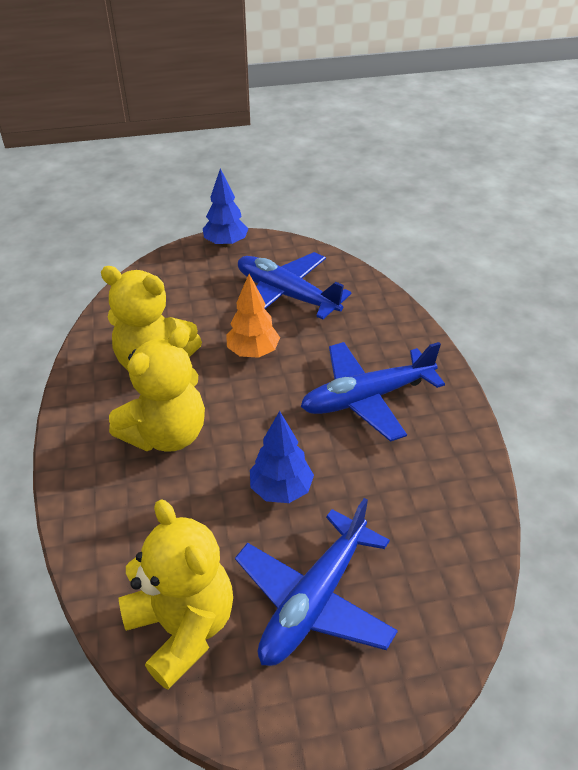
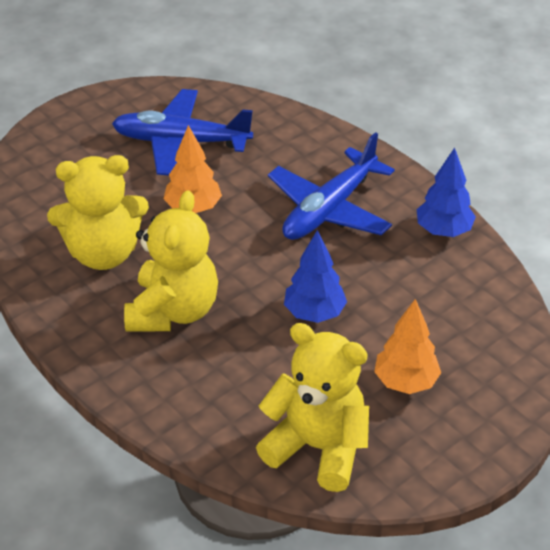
camera: 30 degrees left, 0 degrees up
(226, 244) = (74, 111): blue tree -> blue tree (443, 231)
(314, 601) = (405, 382): blue plane -> orange tree

